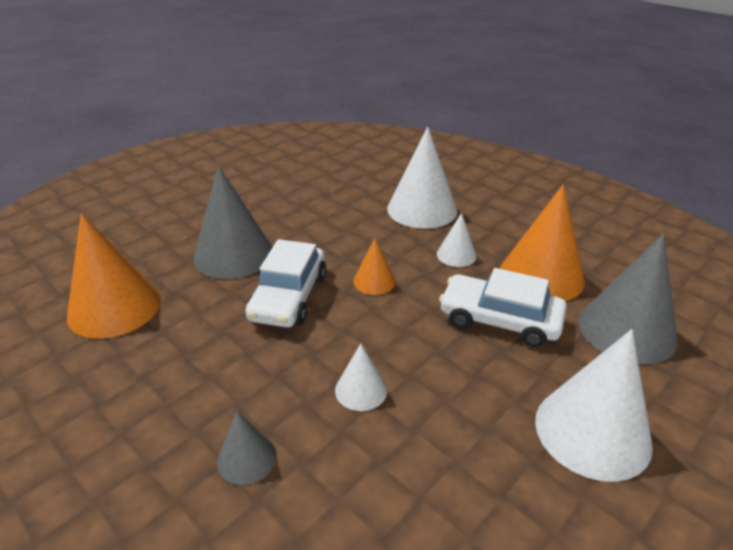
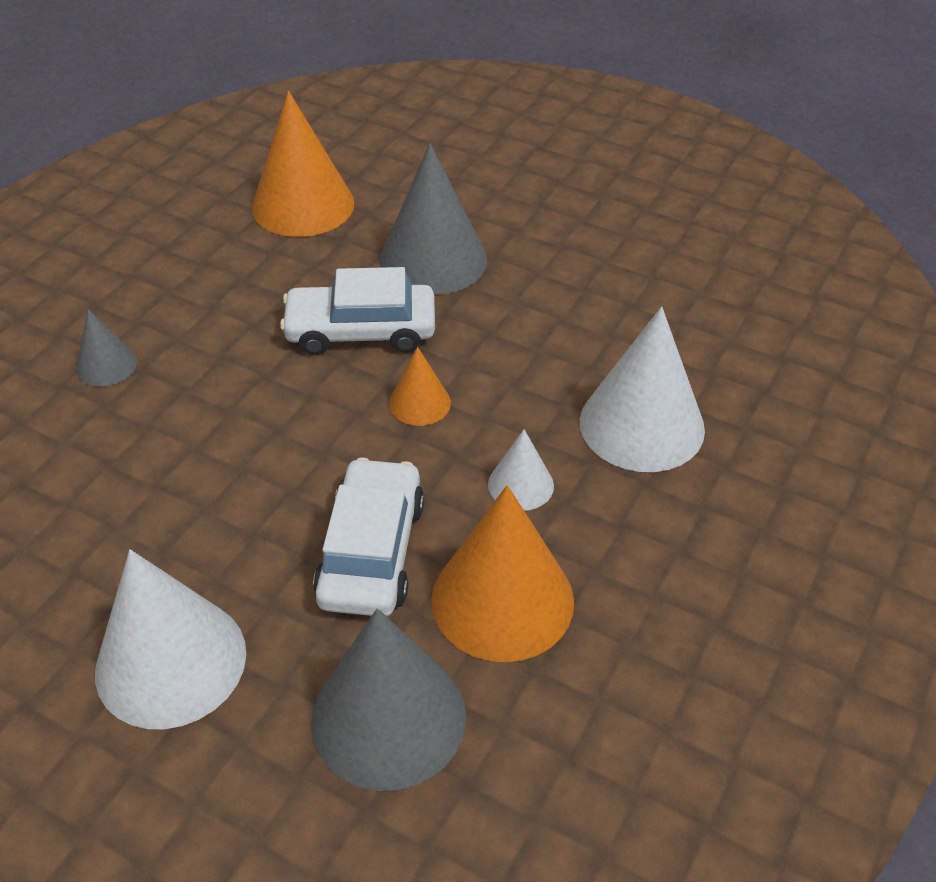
camera: 75 degrees right, 10 degrees up
(361, 390) = (209, 430): white cone -> none

